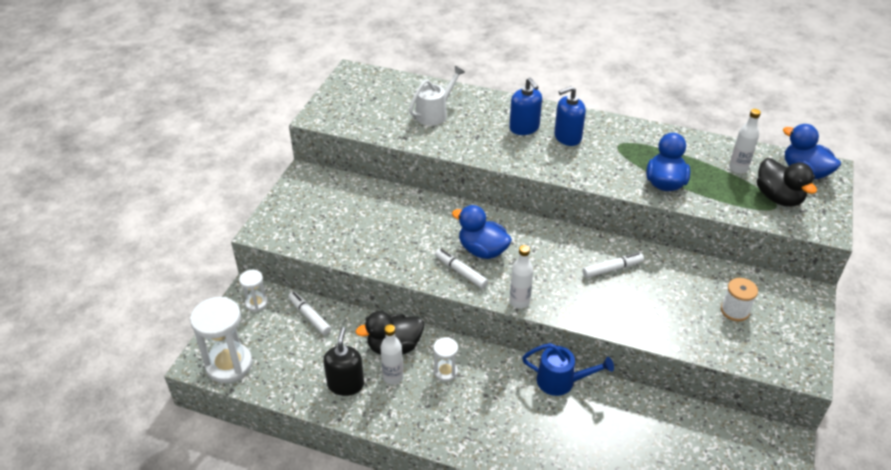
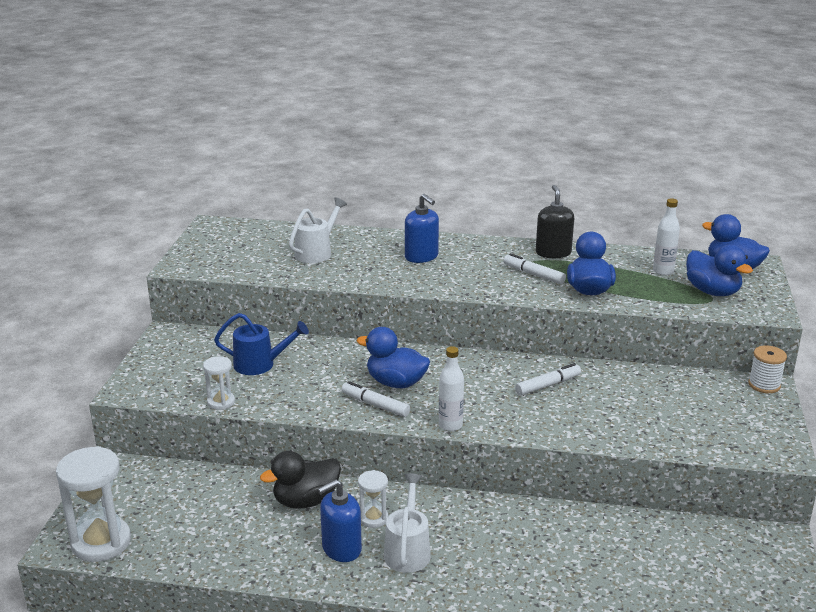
camera: 10 degrees left, 15 degrees down
(256, 303) = (125, 477): white hourglass -> white hourglass (221, 402)
(309, 316) = (195, 483): white marker -> white marker (533, 274)
(345, 384) = (253, 545): black soap dispenser -> black soap dispenser (553, 253)
(393, 377) = (310, 531): white bottle -> none
(467, 407) = (408, 550): none -> white watering can
(562, 381) = (513, 511): blue watering can -> blue watering can (261, 364)
(567, 137) = (471, 261): blue soap dispenser -> blue soap dispenser (341, 549)
(735, 311) = (692, 408): white spool -> white spool (764, 385)
(778, 198) = (712, 292): black duck -> blue duck

